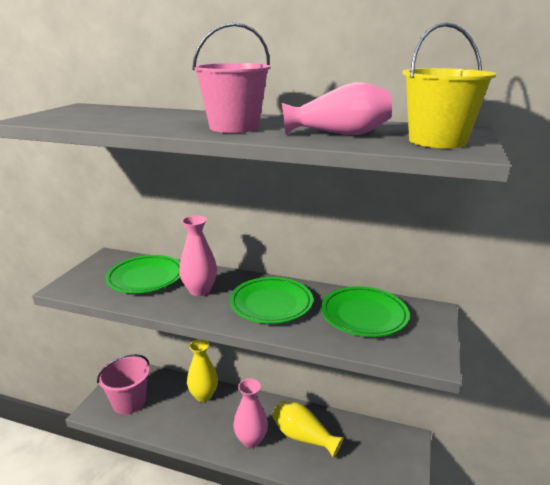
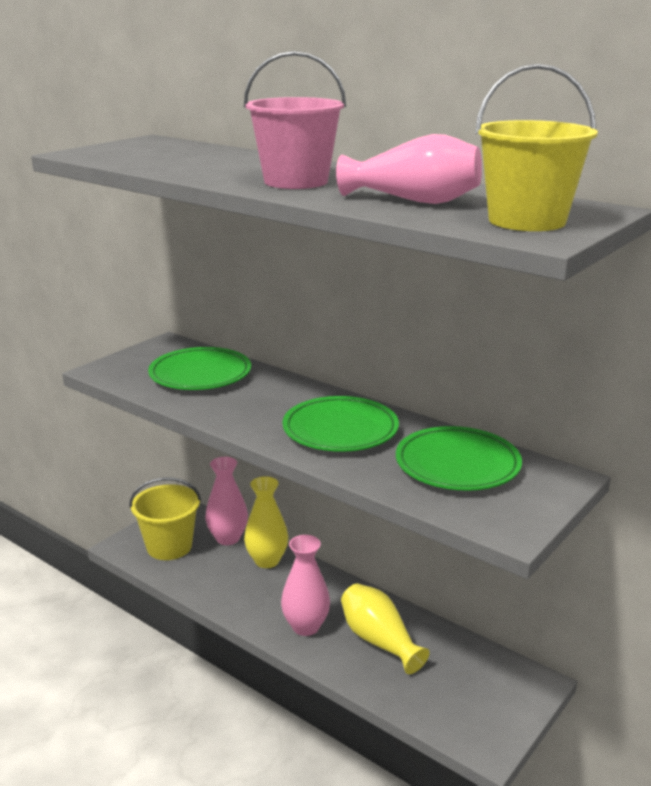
camera: 20 degrees right, 0 degrees up
(129, 402) = (169, 546): pink bucket -> yellow bucket
(200, 290) = (258, 400): pink vase -> pink vase (228, 538)

